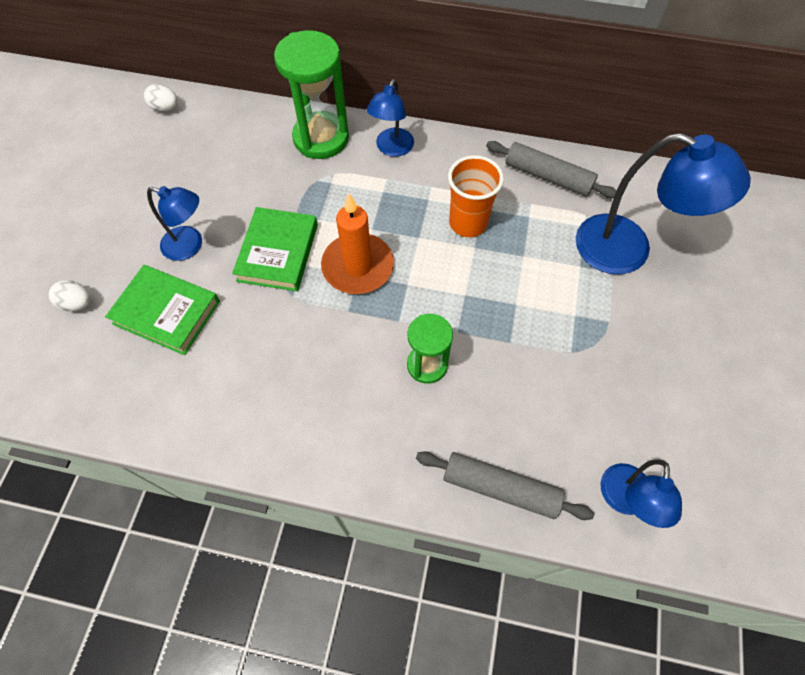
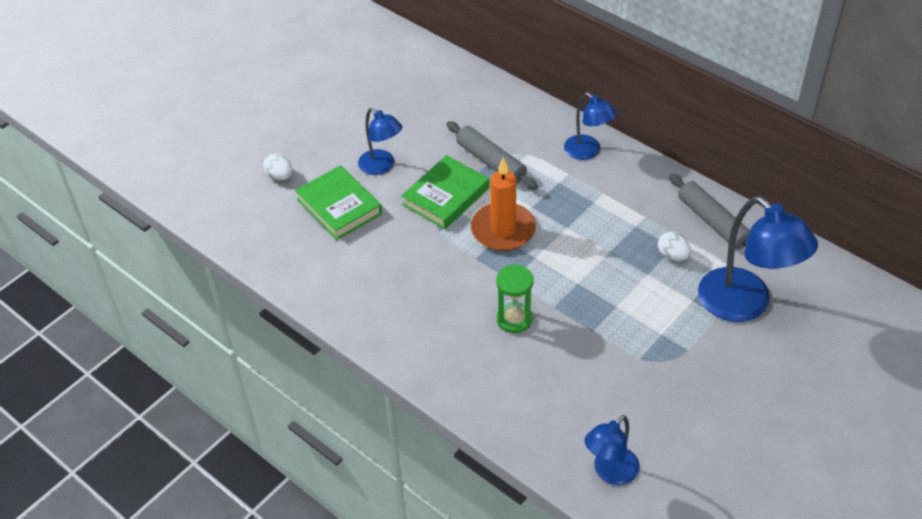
camera: 30 degrees right, 15 degrees down
(165, 108) = (418, 57): white egg -> white egg (672, 255)
(321, 138) = (532, 123): green hourglass -> none
(392, 148) = (587, 152): blue lamp -> blue lamp turned 90 degrees counterclockwise
(468, 223) = (616, 232): orange cup -> none
(500, 488) = (517, 422): grey rolling pin -> grey rolling pin (491, 162)

